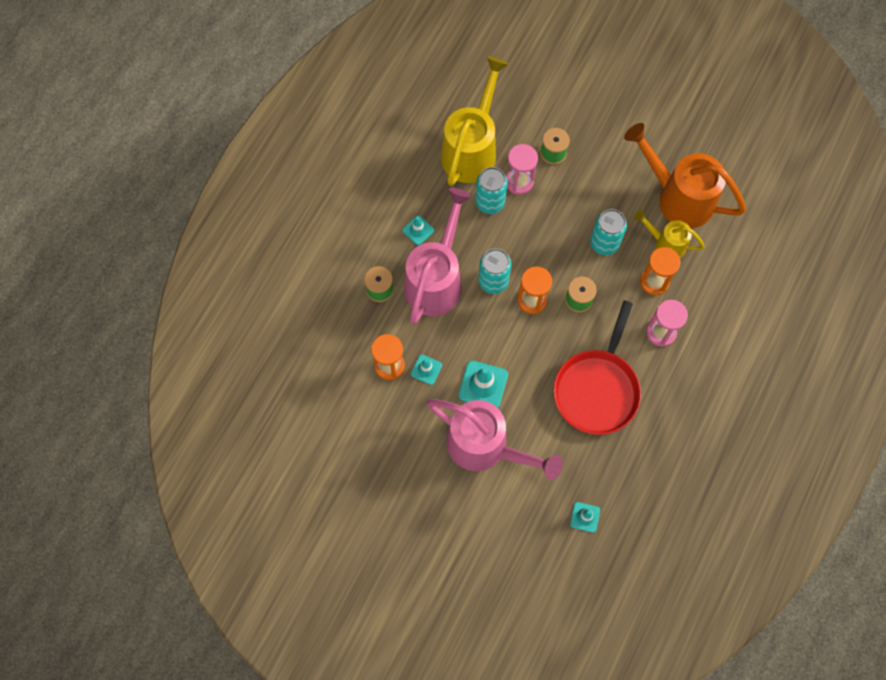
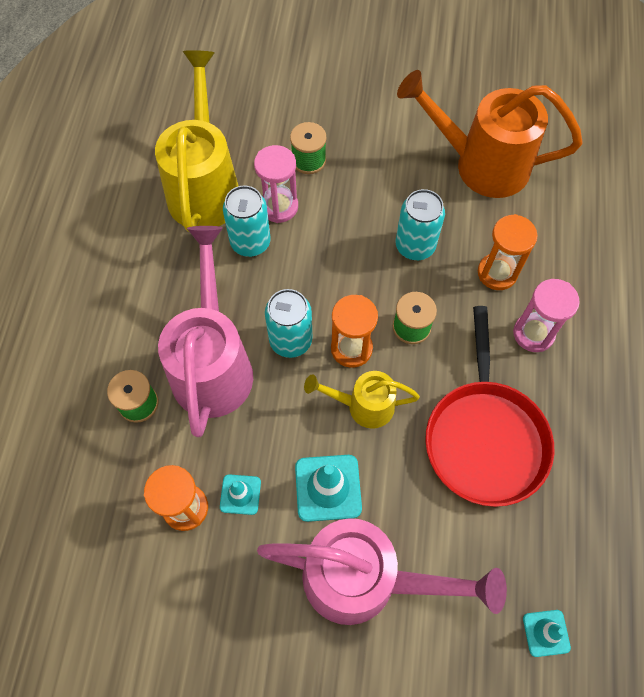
camera: 20 degrees left, 5 degrees down
(418, 230) = (167, 307): turquoise traffic cone -> none
(666, 243) = (490, 222): yellow watering can -> yellow watering can (363, 406)

